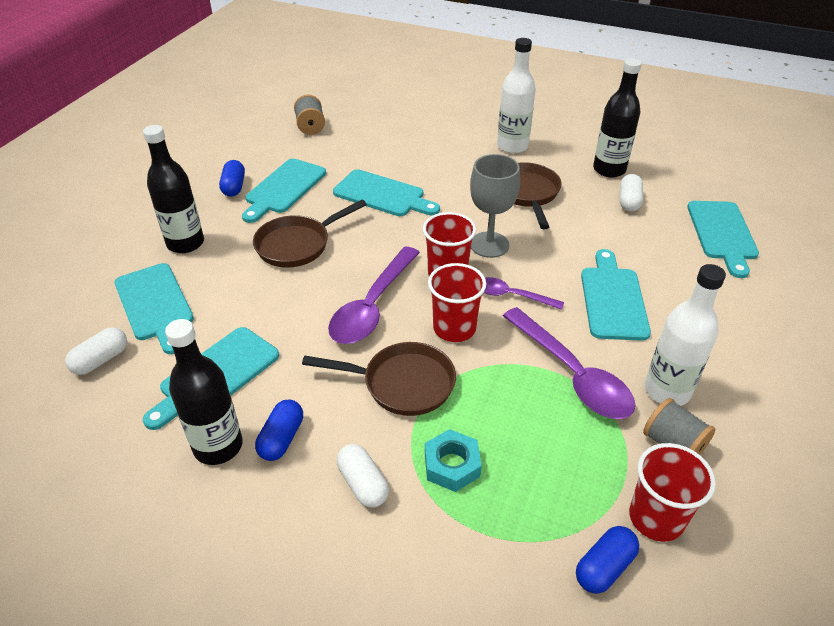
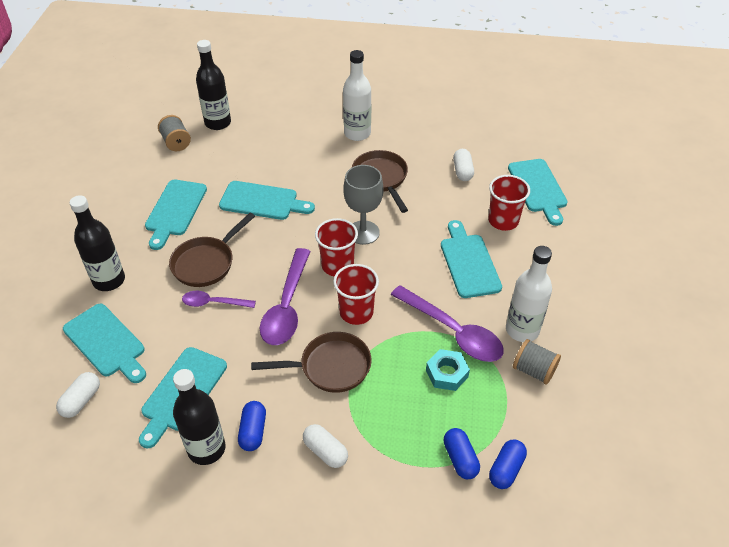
camera: 15 degrees left, 5 degrees up
(234, 187) = (130, 217): blue capsule -> blue capsule (460, 459)
(452, 465) = (385, 422): turquoise nut -> turquoise nut (447, 373)
(511, 296) = (392, 275): purple spoon -> purple spoon (213, 303)
(609, 170) = (441, 143): black bottle -> black bottle (218, 123)
(656, 518) = (533, 427): red cup -> red cup (503, 221)

